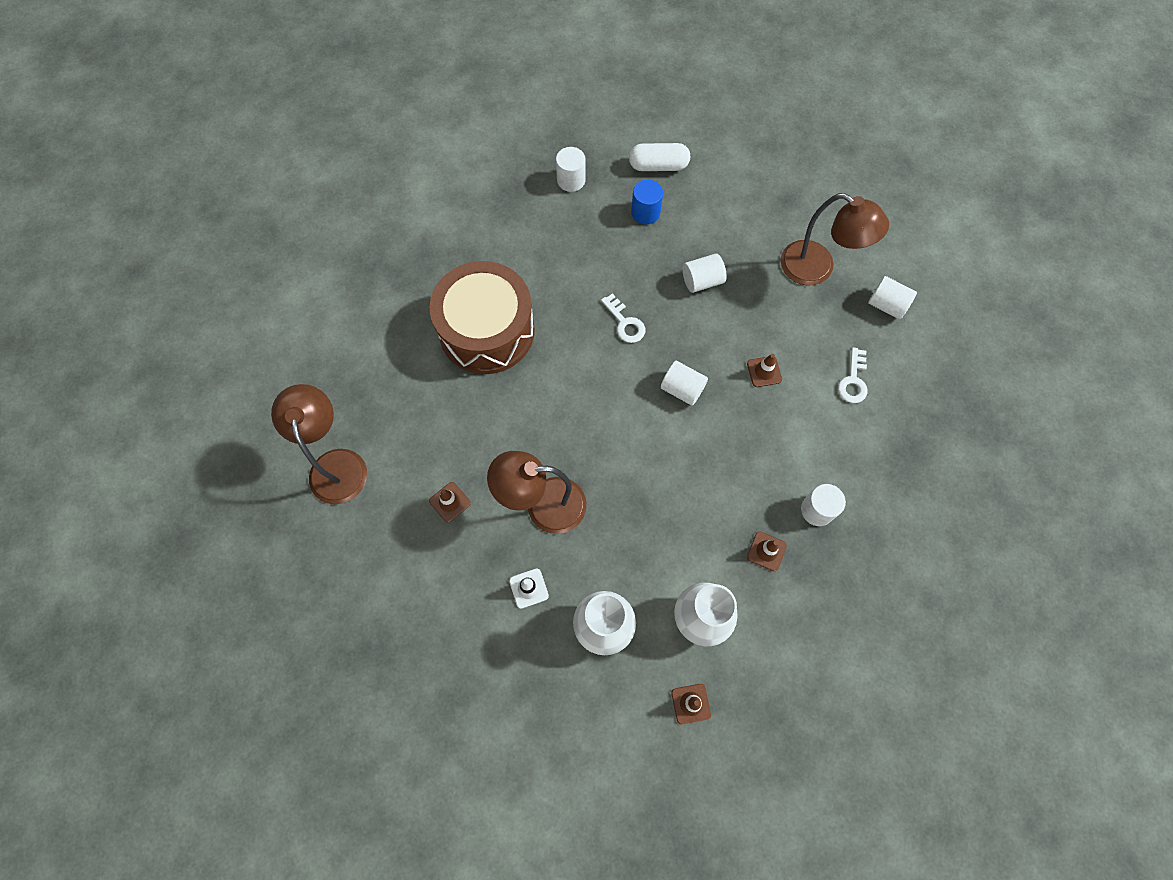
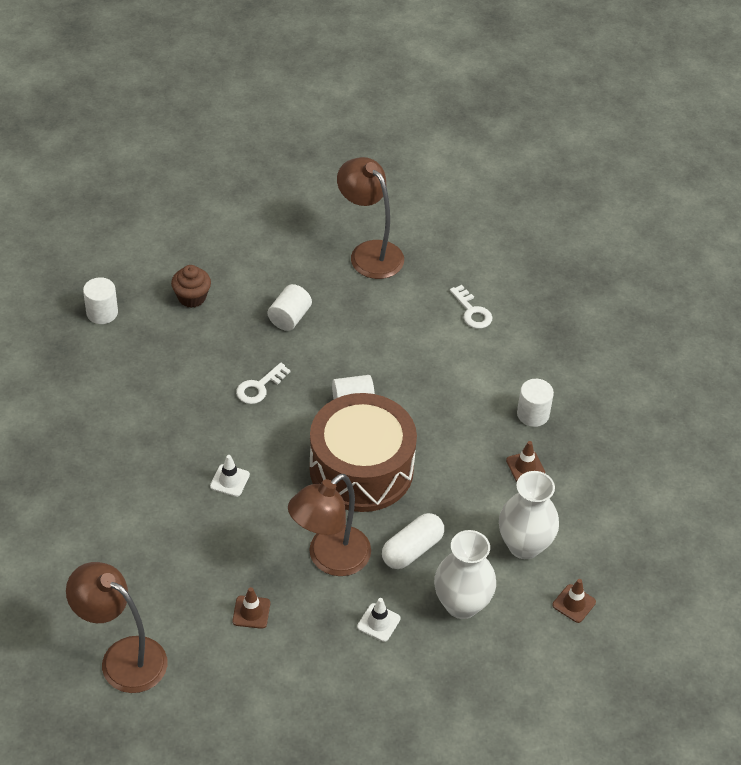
camera: 45 degrees left, 20 degrees down
(487, 330) = (148, 470): brown drum -> brown drum (361, 469)
(533, 383) = (229, 480): none -> white traffic cone
(625, 323) = (259, 387): white key -> white key turned 120 degrees clockwise
(645, 212) = (192, 297): blue cylinder -> brown cupcake
(658, 165) = (166, 256): white capsule -> white capsule (412, 549)
(764, 371) = (402, 349): brown traffic cone -> none
(817, 269) = (369, 252): brown lamp -> brown lamp turned 120 degrees counterclockwise
(886, 305) = (445, 245): white cylinder -> none

